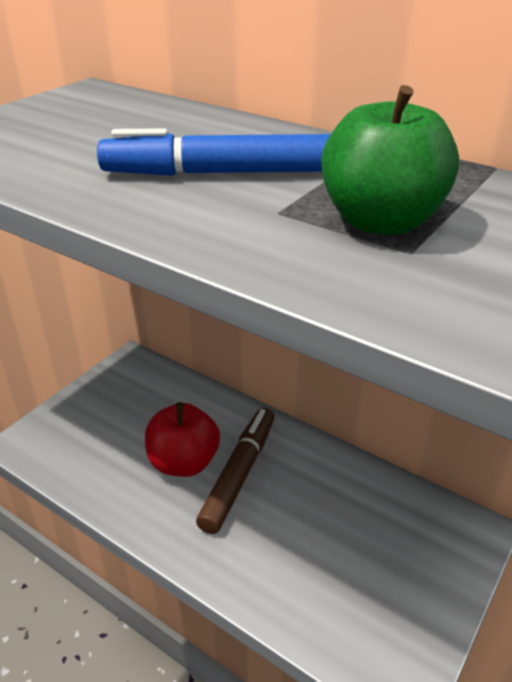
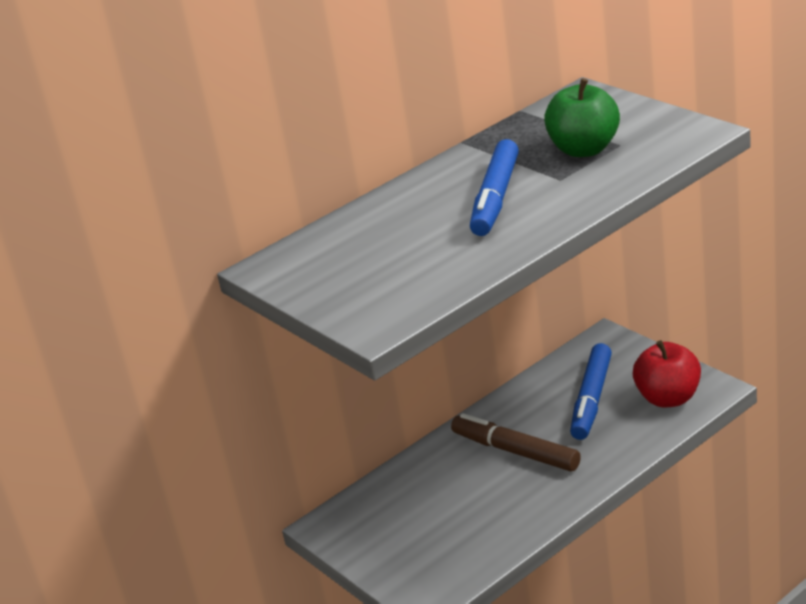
camera: 70 degrees left, 5 degrees down
(184, 462) = (491, 484): red apple -> red apple (668, 398)
(344, 532) = (591, 399): none -> blue marker

